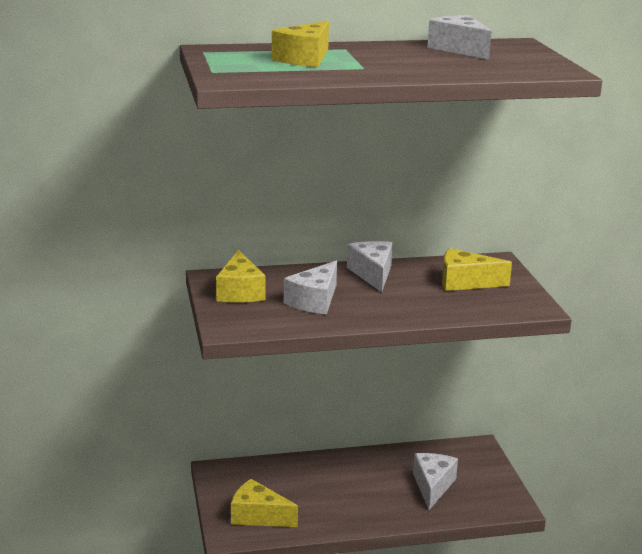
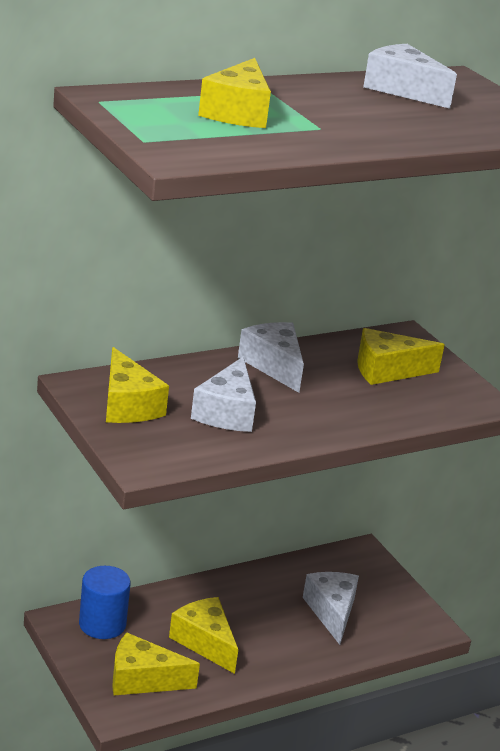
camera: 20 degrees left, 5 degrees up
(245, 475) = (102, 624): none -> blue cylinder
(319, 496) = (205, 642): none -> yellow cheese

